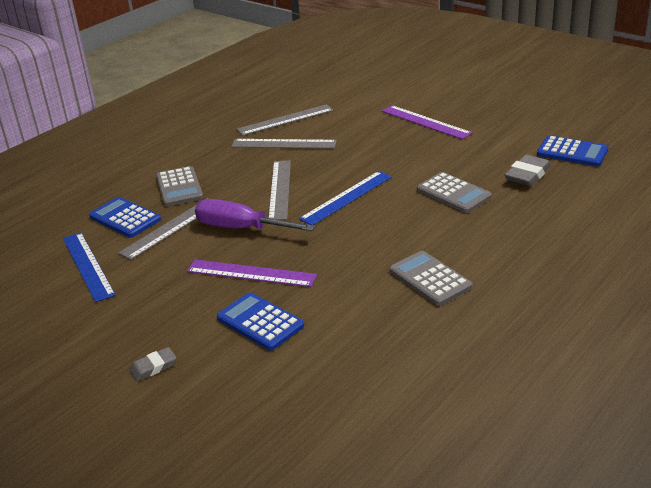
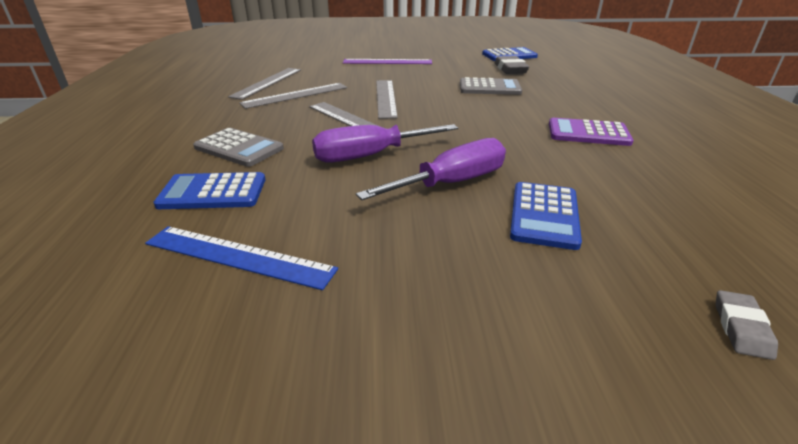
camera: 45 degrees left, 0 degrees up
(153, 367) = (539, 319): grey eraser -> grey eraser (741, 328)
(171, 228) = (291, 180): grey ruler -> grey ruler (385, 98)
(251, 273) = (451, 183): purple ruler -> purple screwdriver
(260, 322) = (544, 215): blue calculator -> blue calculator turned 75 degrees counterclockwise
(346, 197) = (420, 110): blue ruler -> none
(430, 279) = (588, 133): grey calculator -> purple calculator

